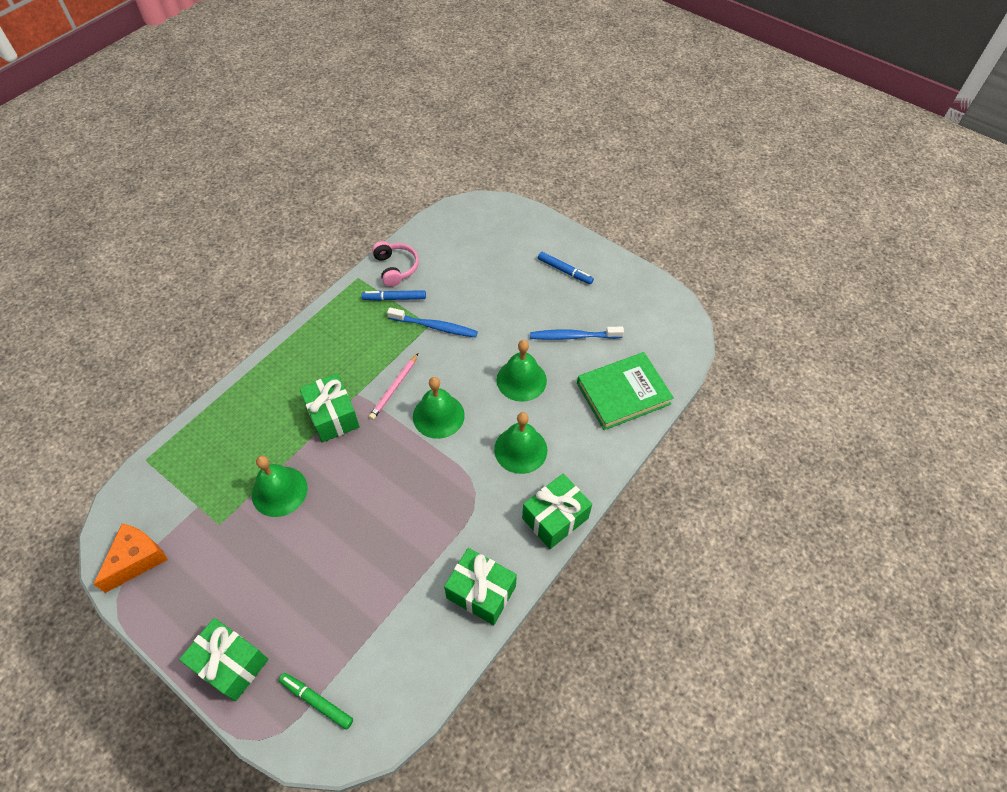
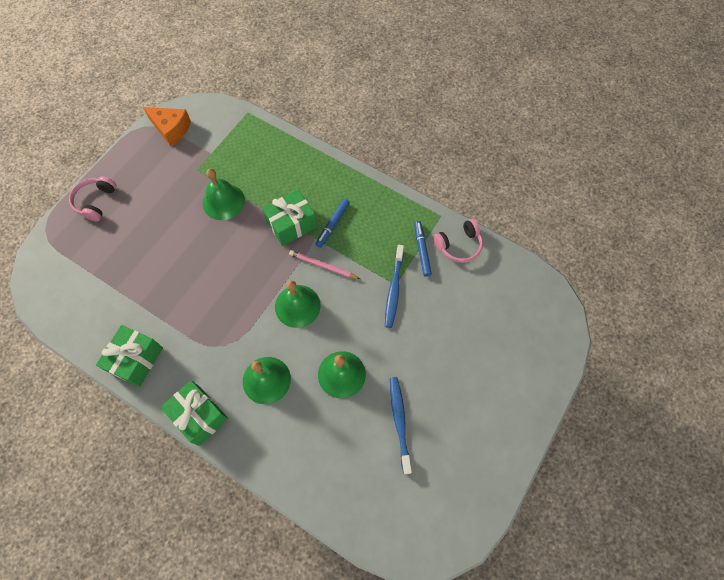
camera: 85 degrees right, 10 degrees up
(231, 663) = (96, 202): green gift -> pink headphones
(317, 701) = (65, 259): green marker -> none
(565, 271) = (485, 408): blue marker -> blue marker (333, 224)
(623, 393) = (334, 476): green book -> none

